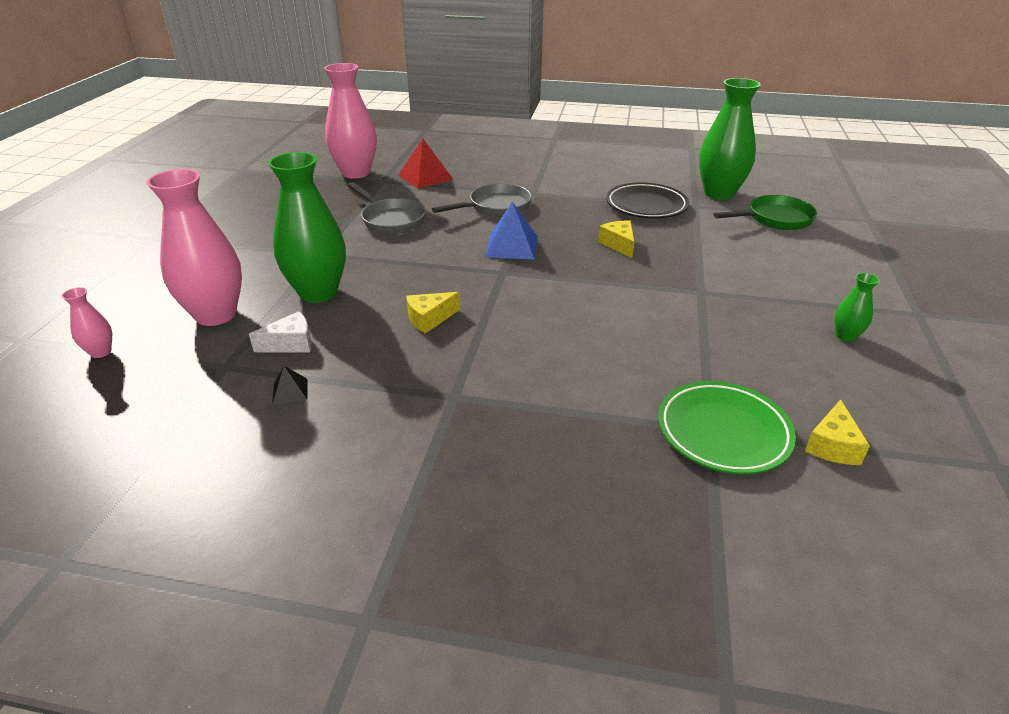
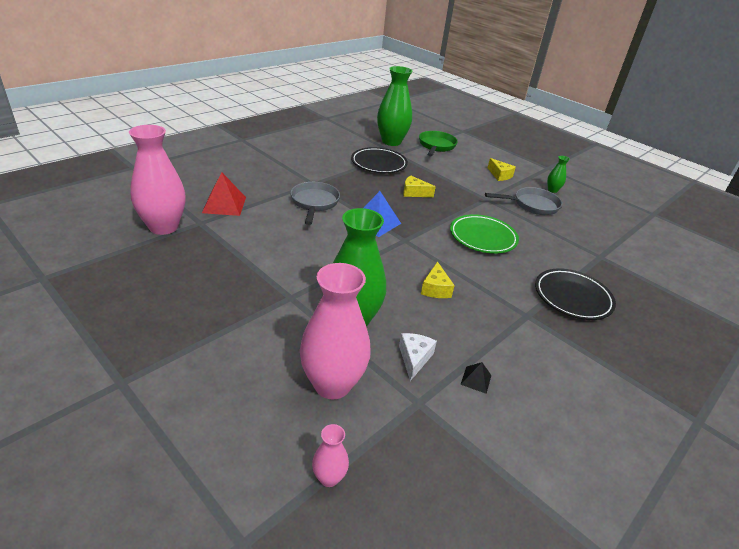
camera: 60 degrees left, 0 degrees up
(391, 220) = (276, 246): grey pan -> grey pan (532, 205)
(547, 425) = (572, 297): none -> black plate
(723, 432) = (604, 254): green plate -> green plate (482, 237)
(832, 445) = (626, 236): yellow cheese -> yellow cheese (500, 175)

